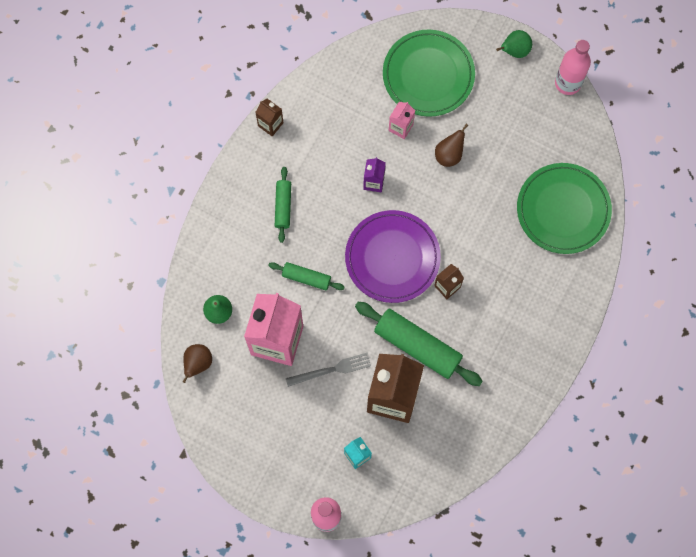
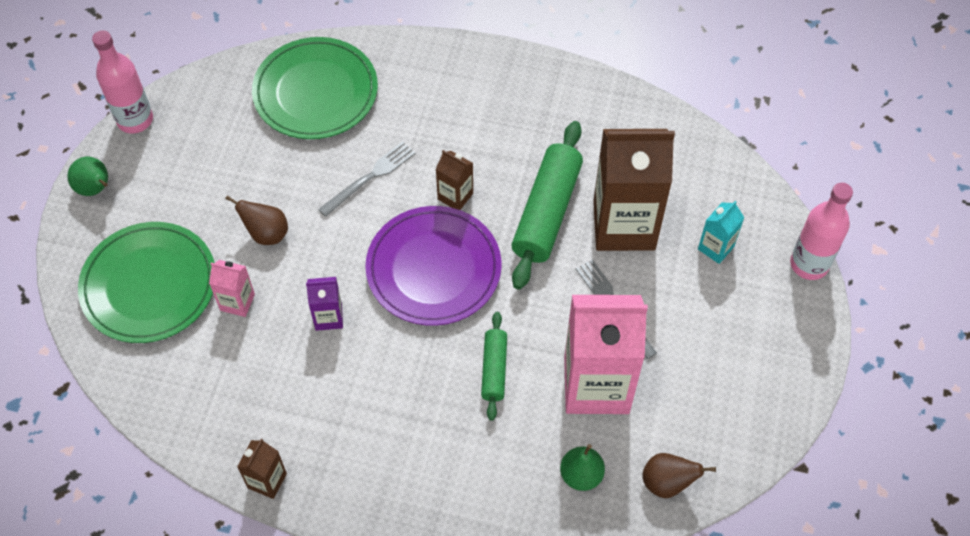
camera: 105 degrees left, 15 degrees down
(283, 206) = (395, 428): green rolling pin -> none
(478, 231) = (369, 178): none -> grey fork

